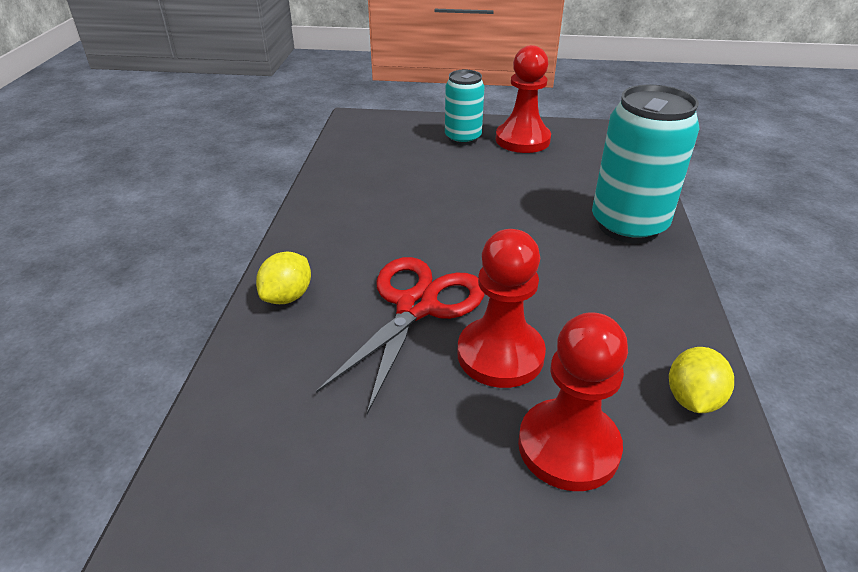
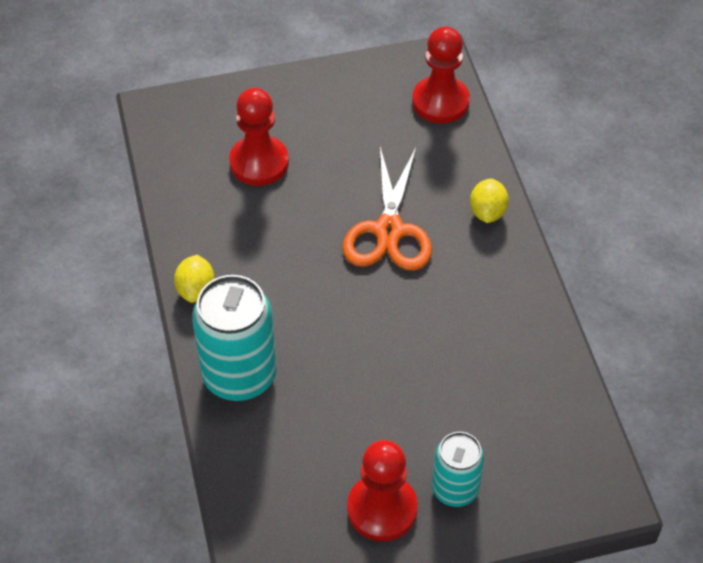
camera: 160 degrees right, 15 degrees up
(417, 306) = (388, 231): red scissors -> orange scissors
(500, 355) = (315, 209): red pawn -> red pawn (440, 102)
(692, 399) = (187, 212): yellow lemon -> yellow lemon (196, 290)

